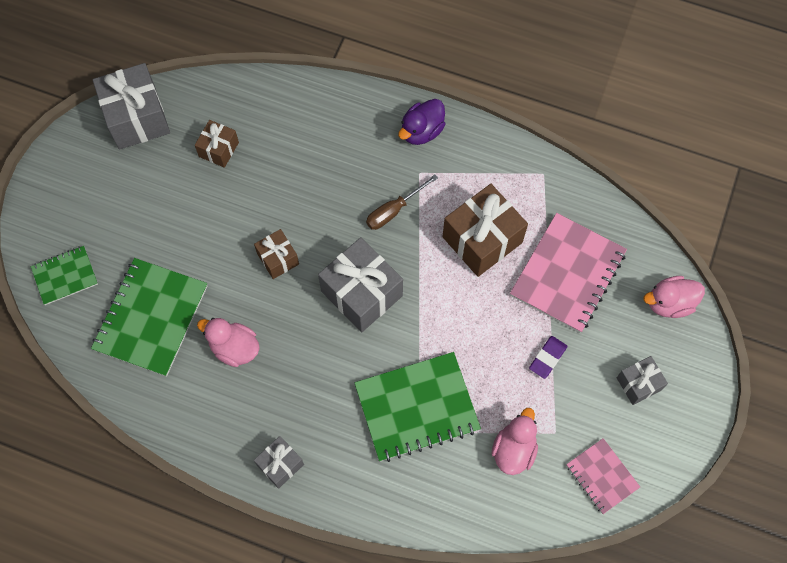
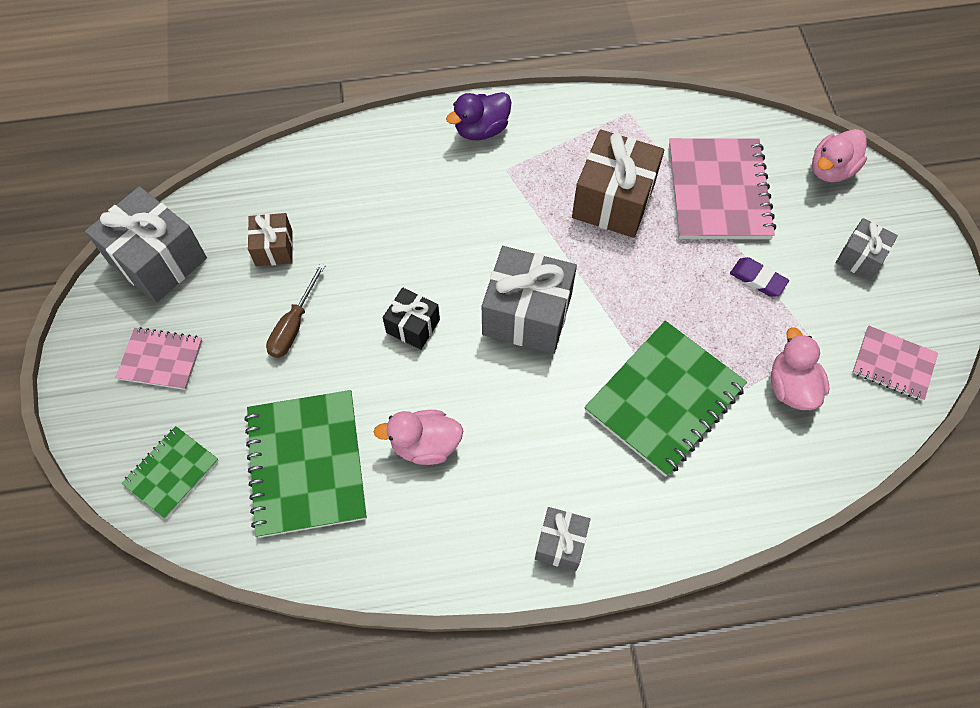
camera: 30 degrees left, 5 degrees down
(100, 193) = (161, 360): none -> pink notebook
(278, 259) = (413, 326): brown gift -> black gift
(394, 210) = (504, 217): brown screwdriver -> brown screwdriver (294, 325)
(421, 131) = (481, 130): purple duck -> purple duck turned 45 degrees clockwise
(547, 358) = (757, 279): purple eraser -> purple eraser turned 60 degrees counterclockwise

